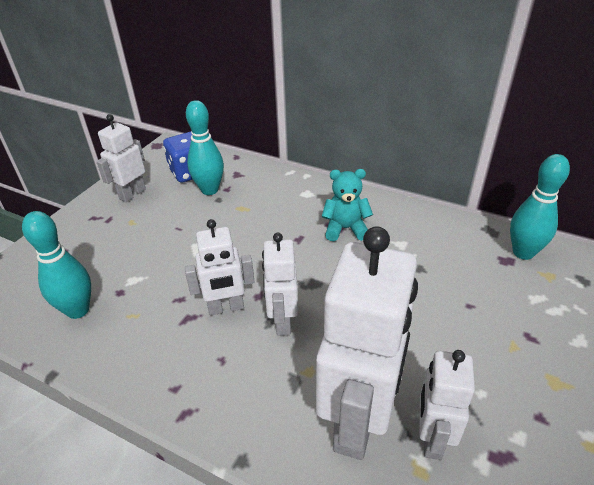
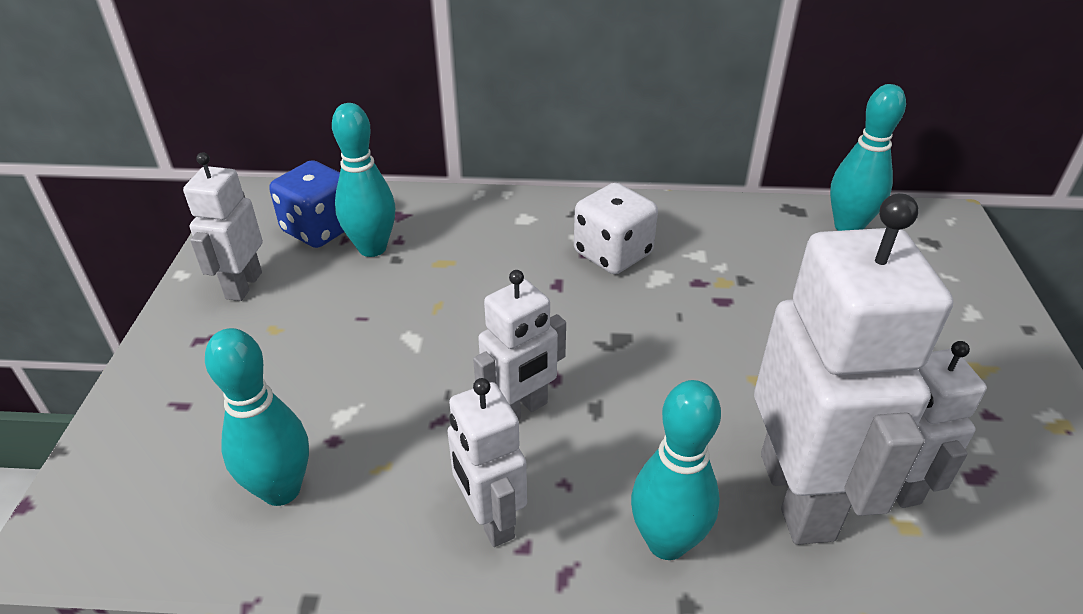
camera: 25 degrees left, 0 degrees up
(255, 417) = (666, 542): none -> turquoise bowling pin
(282, 321) = (614, 403): white robot -> white robot (490, 519)
(345, 229) = (613, 253): turquoise teddy bear -> white dice

